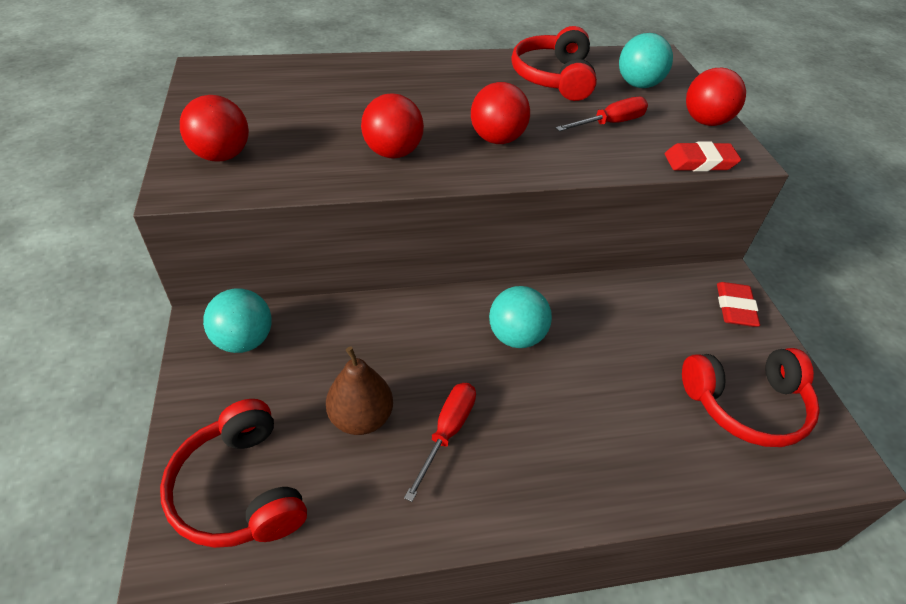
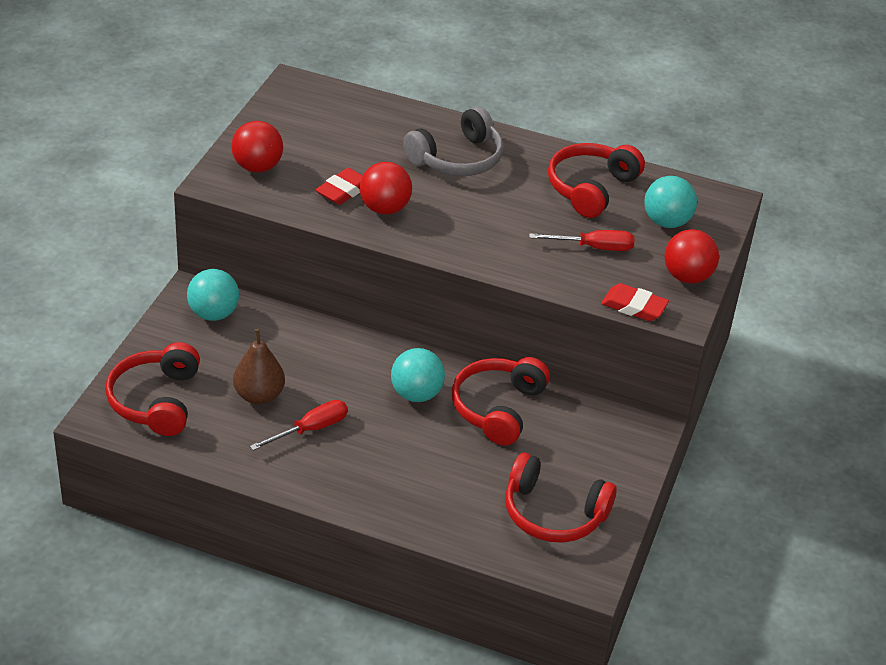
camera: 30 degrees right, 5 degrees down
(420, 88) = (457, 159): none -> grey headphones
(497, 139) = (479, 226): red ball -> none
(597, 316) = (497, 408): none -> red headphones
(735, 308) = (627, 453): red eraser -> red eraser (343, 190)

